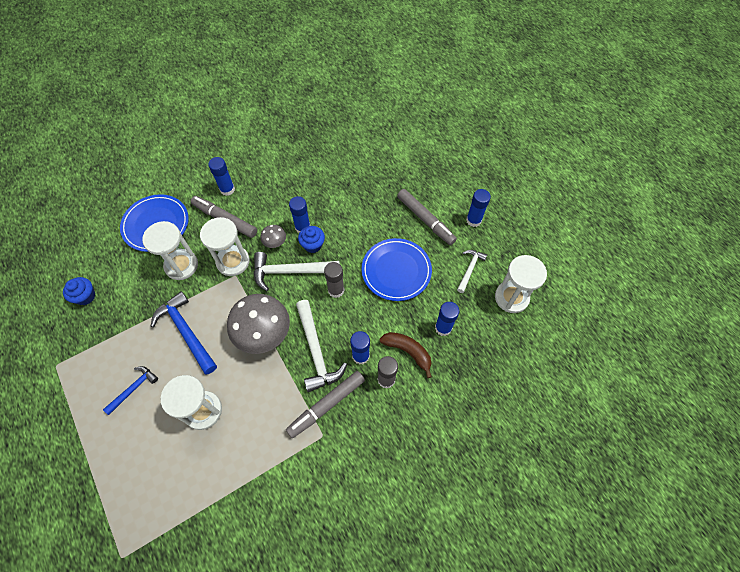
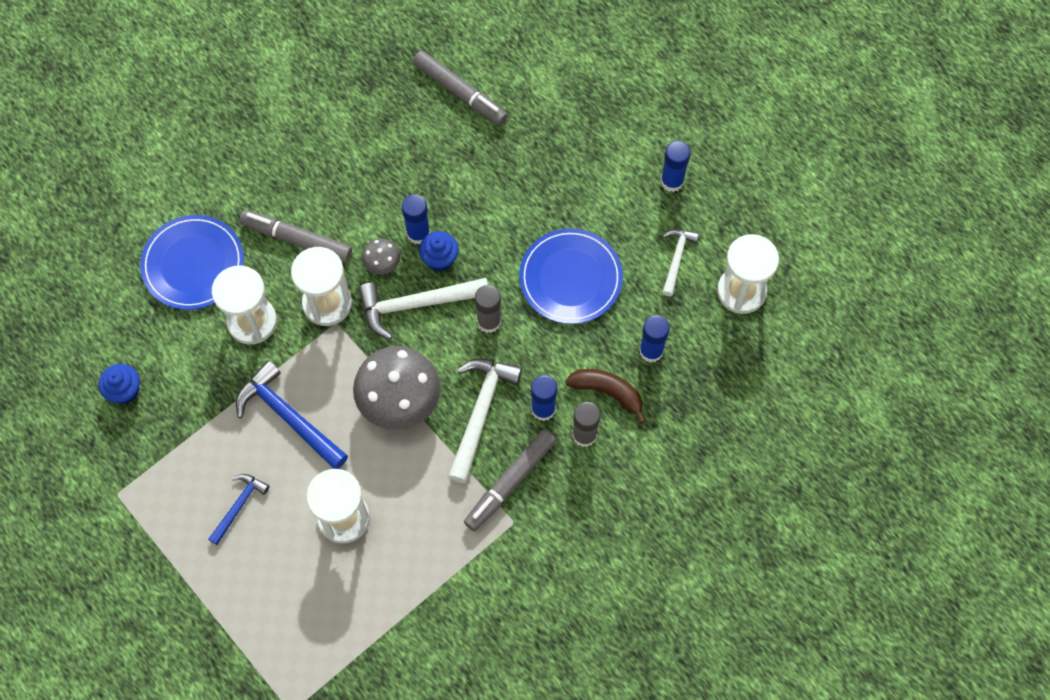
camera: 10 degrees left, 5 degrees up
(227, 189) = (287, 190): blue glue stick -> none
(316, 351) = (480, 413): white hammer -> white hammer turned 135 degrees counterclockwise
(425, 220) = (600, 192): grey marker -> grey marker (460, 93)

